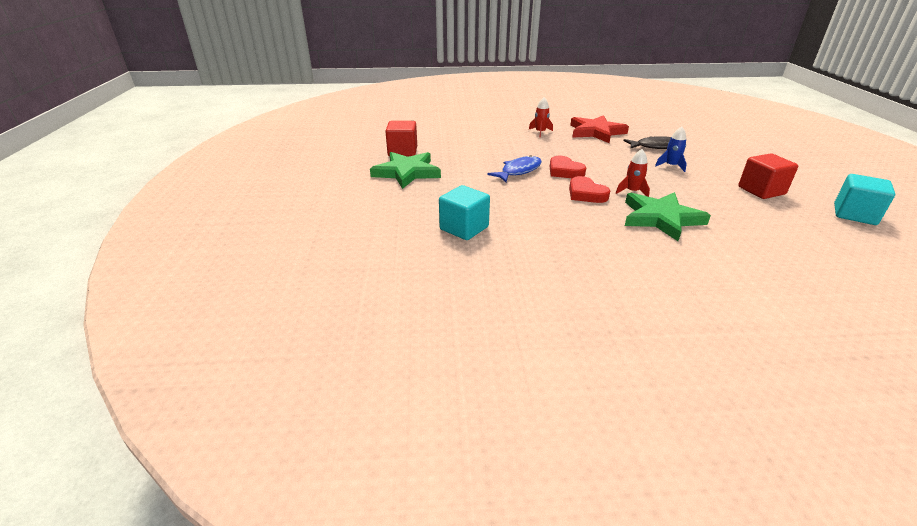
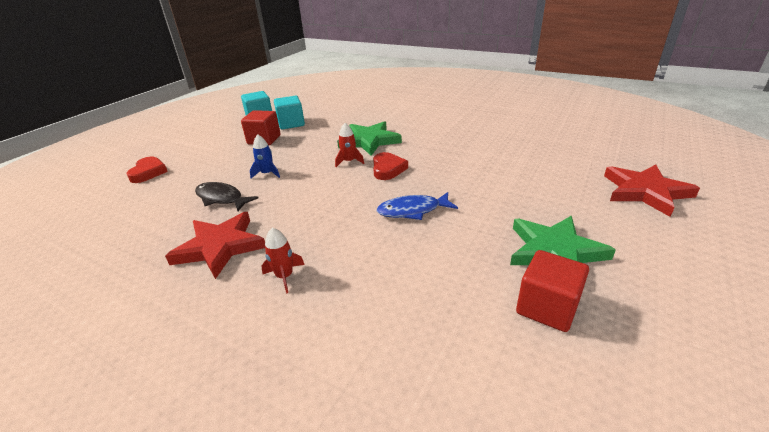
camera: 145 degrees left, 0 degrees up
(339, 231) = (645, 192): none -> red star
(464, 228) = (523, 168): turquoise cube -> turquoise cube (291, 124)
(564, 171) = (367, 196): red heart -> red heart (148, 172)

